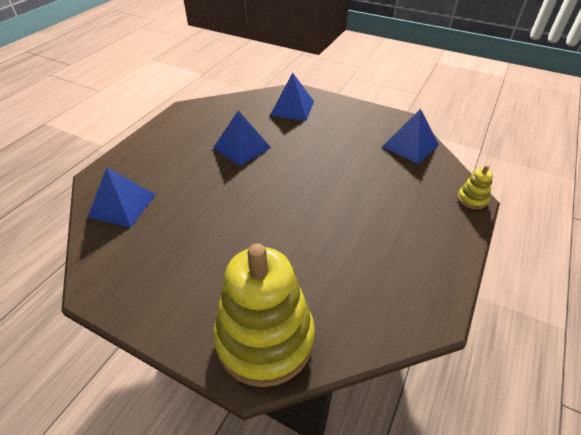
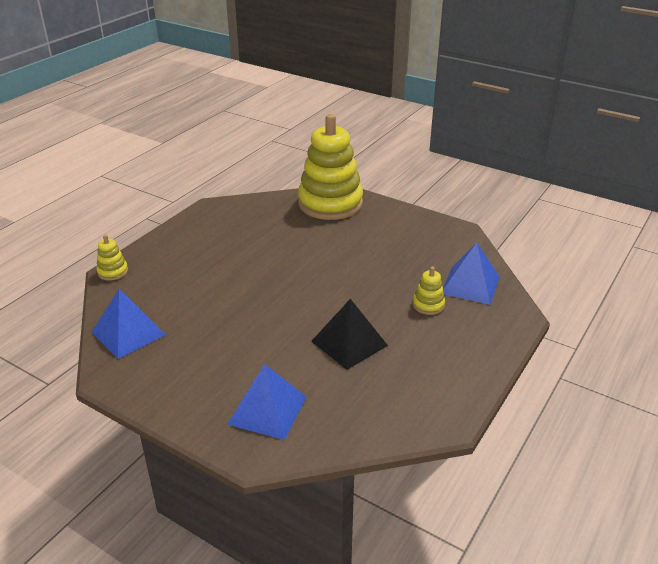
camera: 175 degrees left, 10 degrees down
(171, 182) = (428, 305): none -> yellow stacking toy
(242, 147) = (349, 343): blue pyramid -> black pyramid

